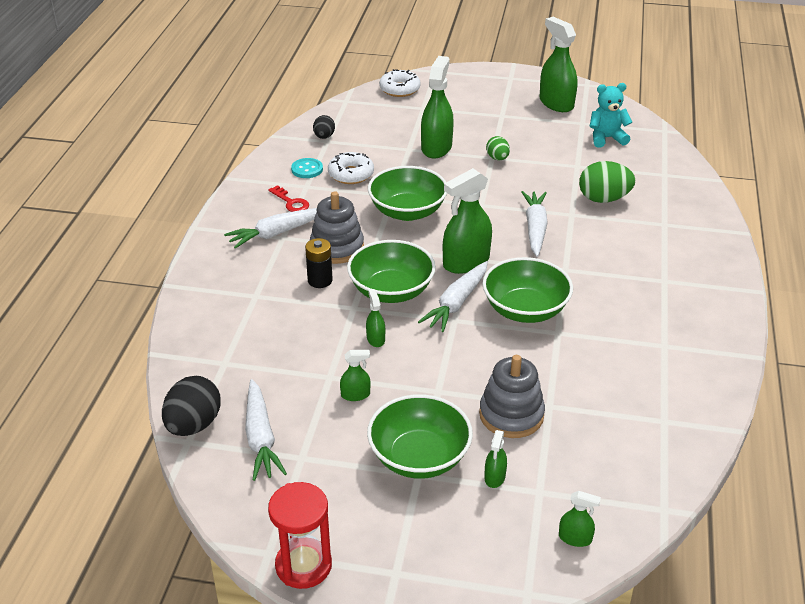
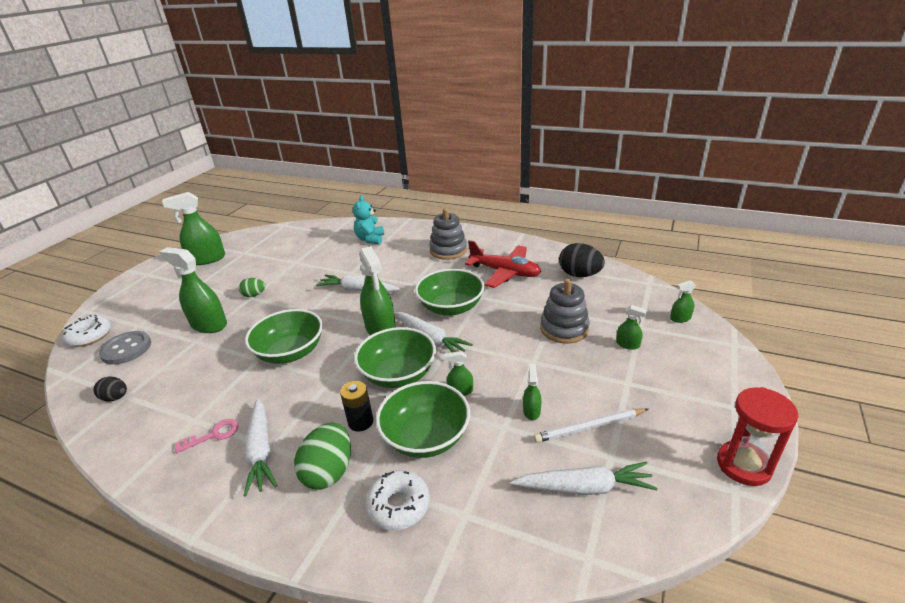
camera: 75 degrees left, 5 degrees down
(193, 425) = (563, 551): black egg -> black egg (579, 275)
(291, 202) = (213, 435): red key -> pink key
(307, 169) = (163, 417): turquoise button -> none
(337, 248) = (315, 404): grey stacking toy -> grey stacking toy (448, 250)
(339, 441) = (589, 427): none -> white pencil
(351, 174) = (202, 383): white donut -> white donut (398, 505)
(387, 116) = (126, 349): none -> grey button
(419, 457) = (609, 380): green bowl -> green bowl (426, 437)
(575, 538) = (680, 318): green spray bottle -> green spray bottle turned 135 degrees counterclockwise
(603, 199) = (343, 258): green egg -> green egg (329, 472)
(606, 138) = (272, 246): turquoise teddy bear -> turquoise teddy bear (370, 239)
(629, 349) = (505, 272): none -> red plane

